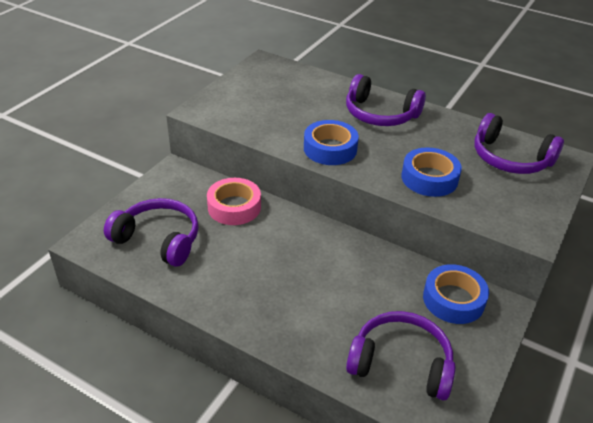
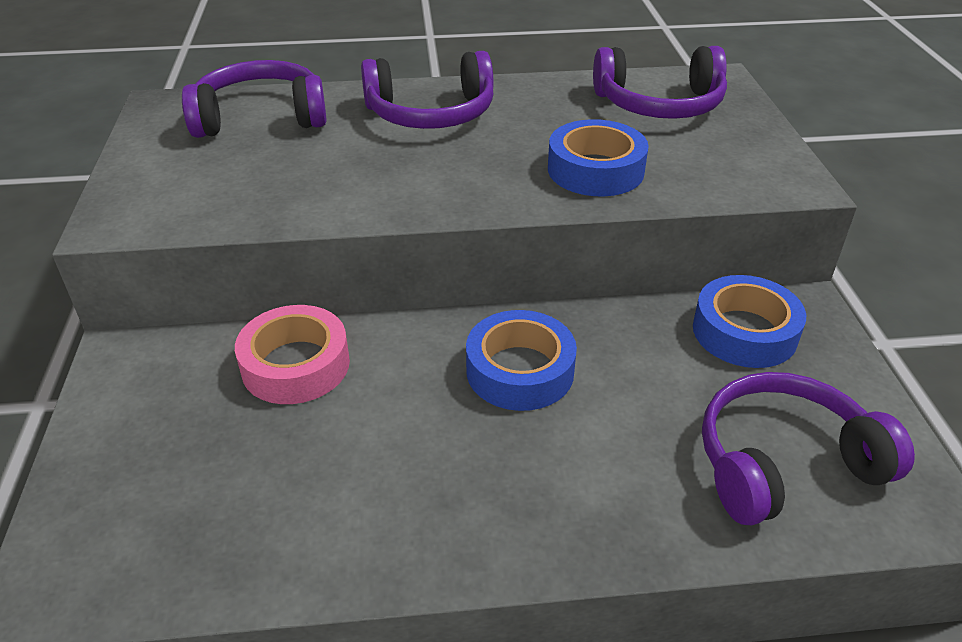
camera: 35 degrees left, 0 degrees up
(158, 240) = (205, 496): purple headphones -> purple headphones (261, 117)
(330, 149) = (412, 189): blue tape -> blue tape (520, 370)

